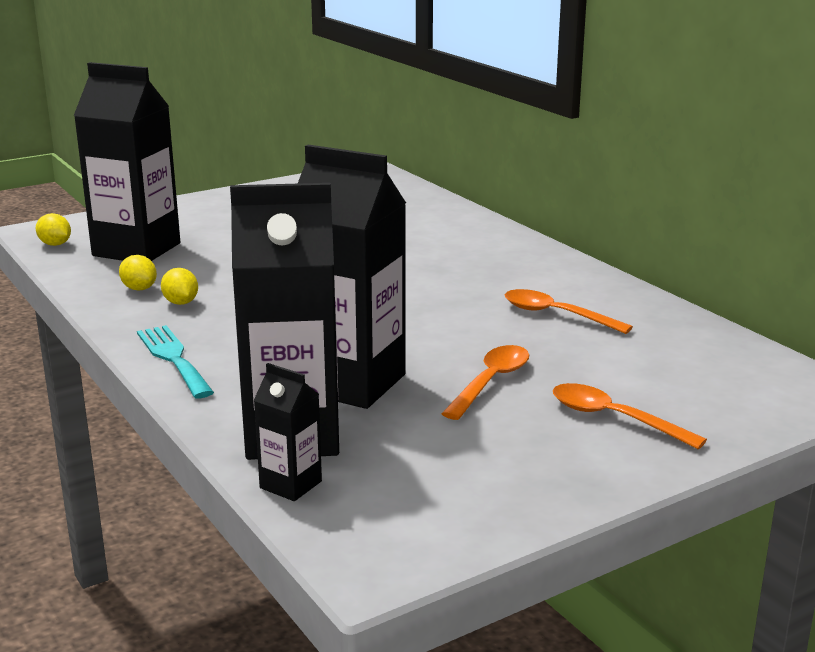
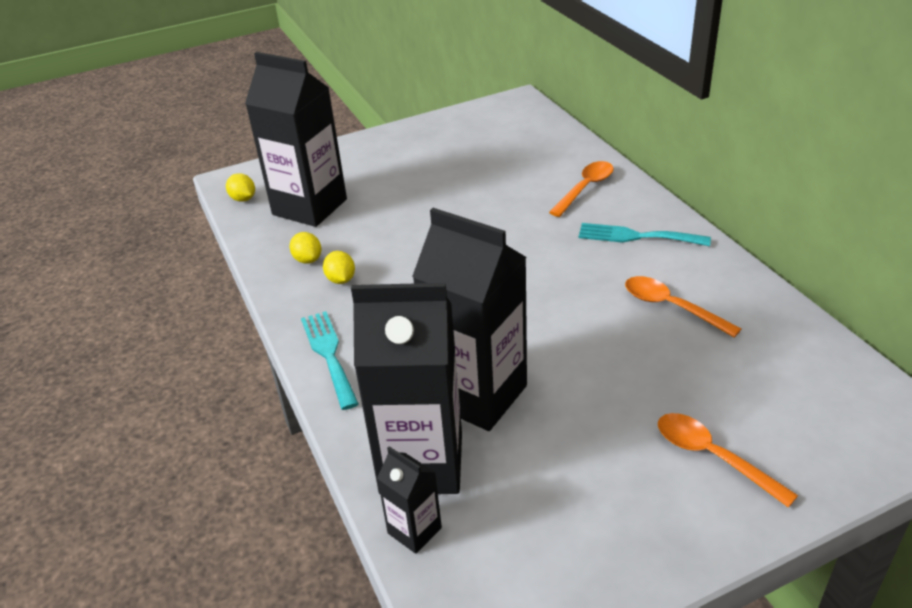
camera: 10 degrees right, 15 degrees up
(490, 382) = (602, 400): orange spoon -> orange spoon (585, 188)
(512, 266) = (636, 236): none -> turquoise fork

